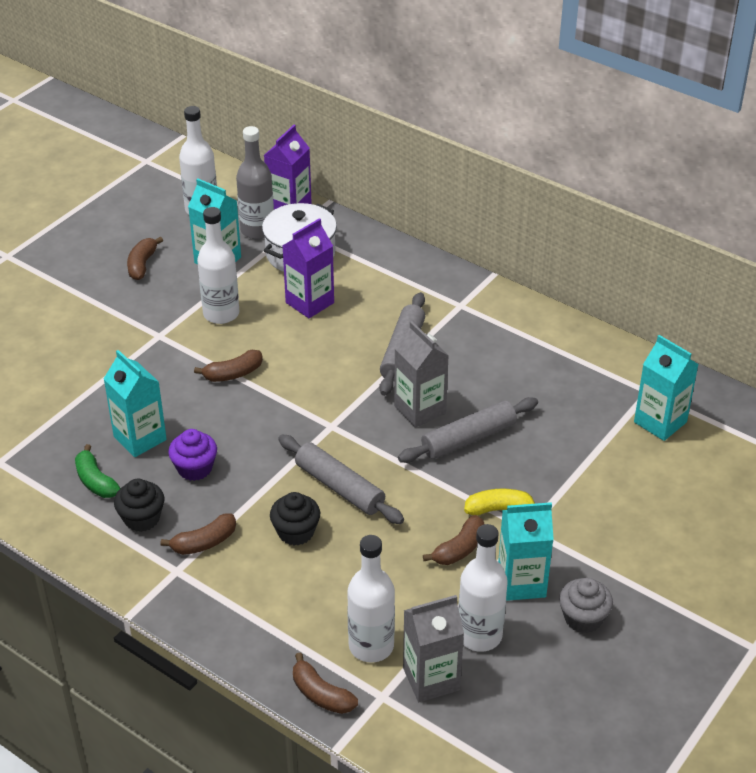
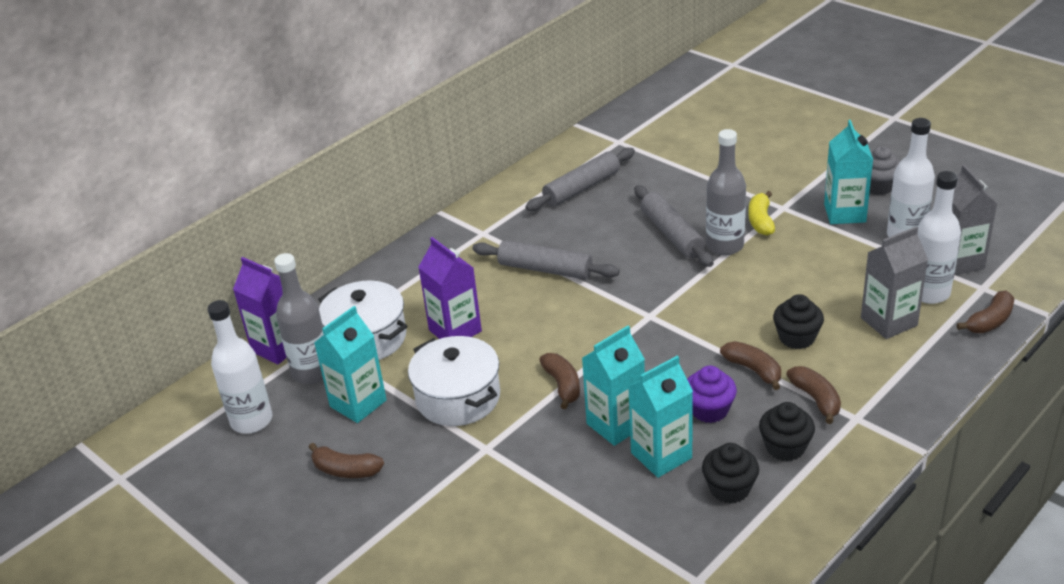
camera: 80 degrees left, 5 degrees down
(95, 481) = (729, 488): green banana -> black cupcake
(221, 314) = (458, 398): white bottle -> white pot
(340, 487) = (735, 310): grey rolling pin -> grey rolling pin (581, 188)
(420, 409) = (631, 260): grey carton -> grey carton (889, 322)
(450, 479) = (724, 245): none -> grey bottle
(459, 549) = (809, 243): brown banana -> brown banana (753, 370)
(660, 422) = (657, 138): turquoise carton -> turquoise carton (616, 424)

